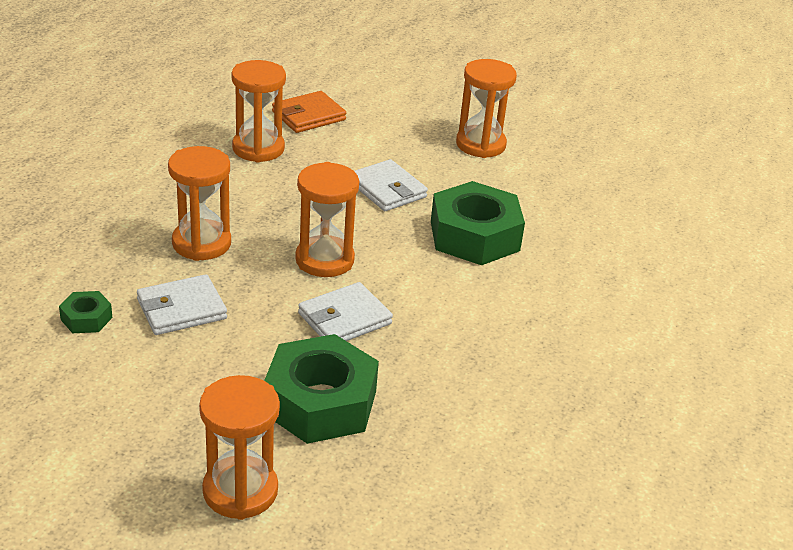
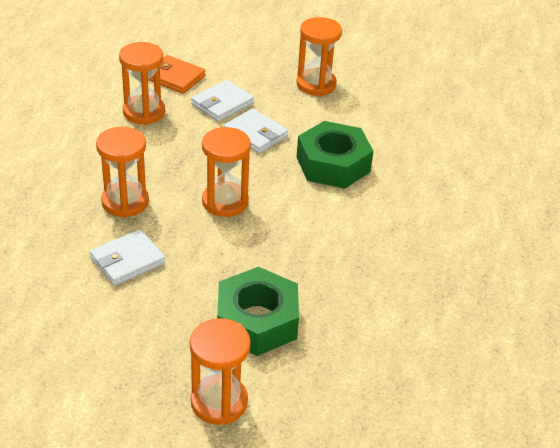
camera: 10 degrees left, 5 degrees up
(86, 318) = (55, 280): green nut -> none
(308, 116) = (175, 77): orange wallet -> orange wallet turned 75 degrees clockwise
(344, 319) = (255, 249): white wallet -> white wallet (222, 104)

